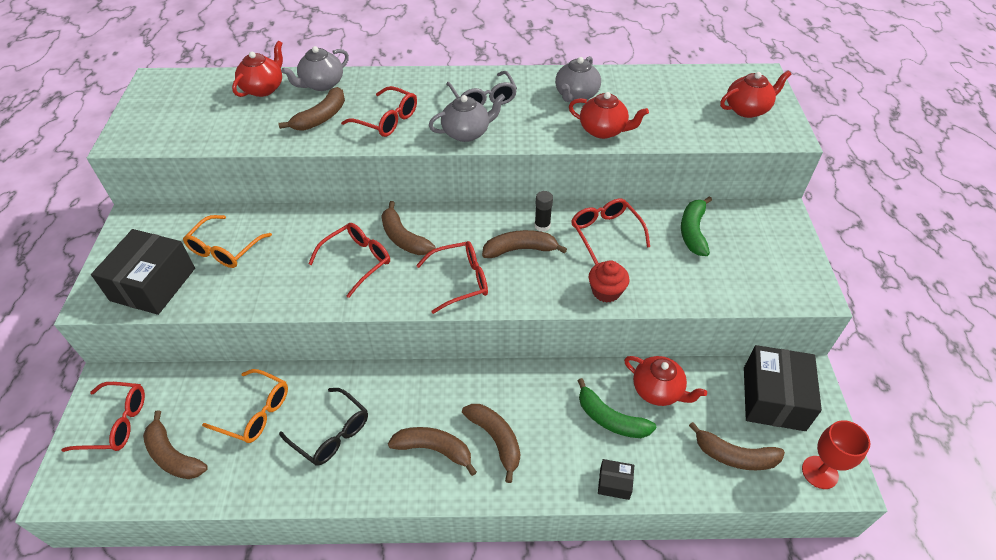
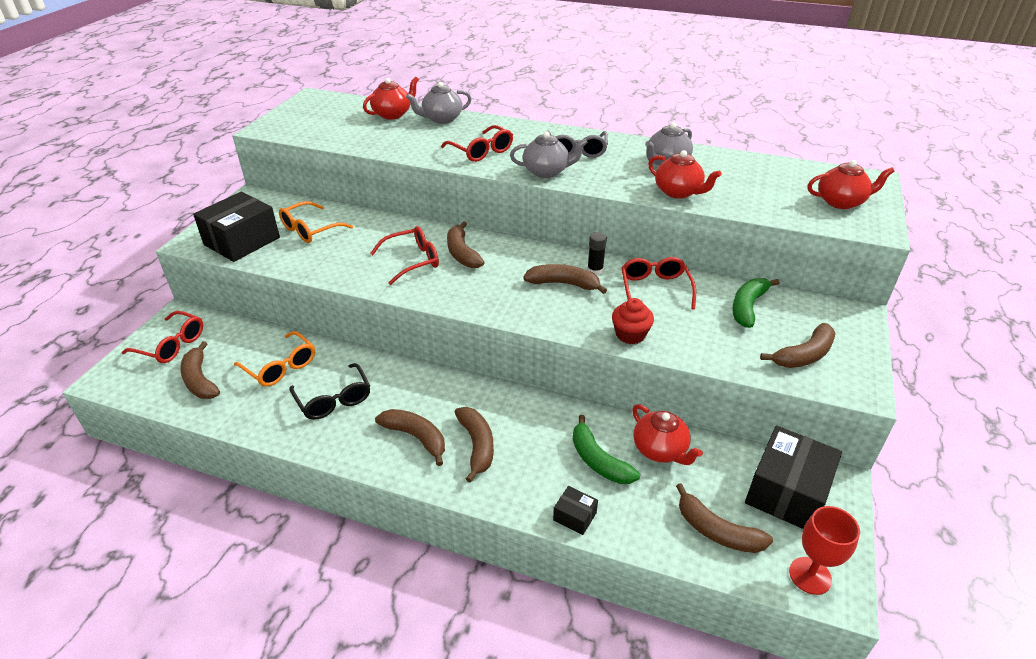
camera: 20 degrees right, 10 degrees down
(321, 117) = (427, 140): brown banana -> brown banana (804, 355)
(461, 280) = (495, 295): red glasses -> none

